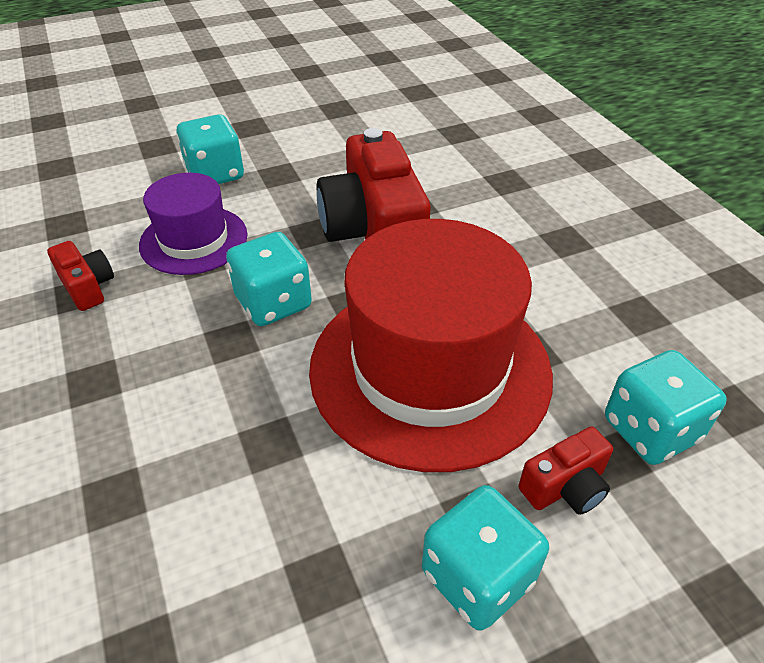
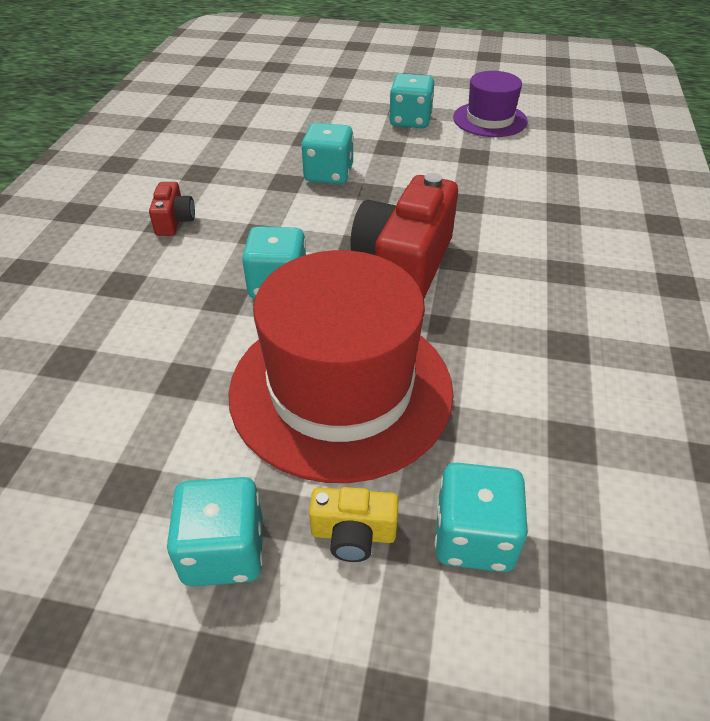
camera: 35 degrees right, 0 degrees up
(194, 240) = (268, 217): purple hat -> purple hat (490, 119)
(246, 95) = (410, 121): none -> turquoise dice
(565, 487) = (353, 534): red camera -> yellow camera

